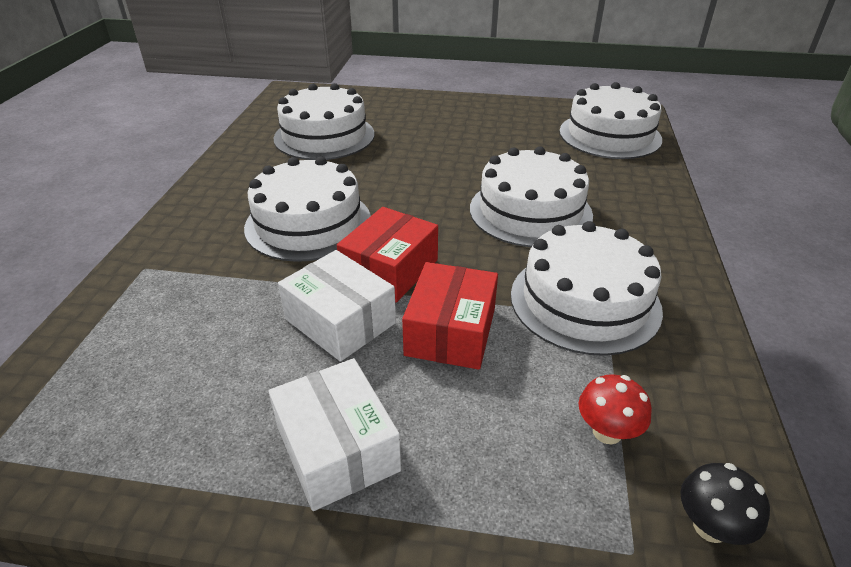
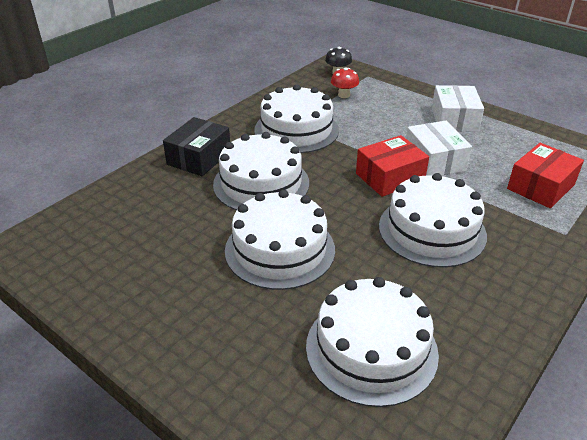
camera: 150 degrees left, 0 degrees up
(450, 331) = (378, 139): red box -> red box (540, 187)
(609, 135) = (93, 228): white cake -> white cake (280, 249)
(636, 216) = (199, 158): none -> black box

